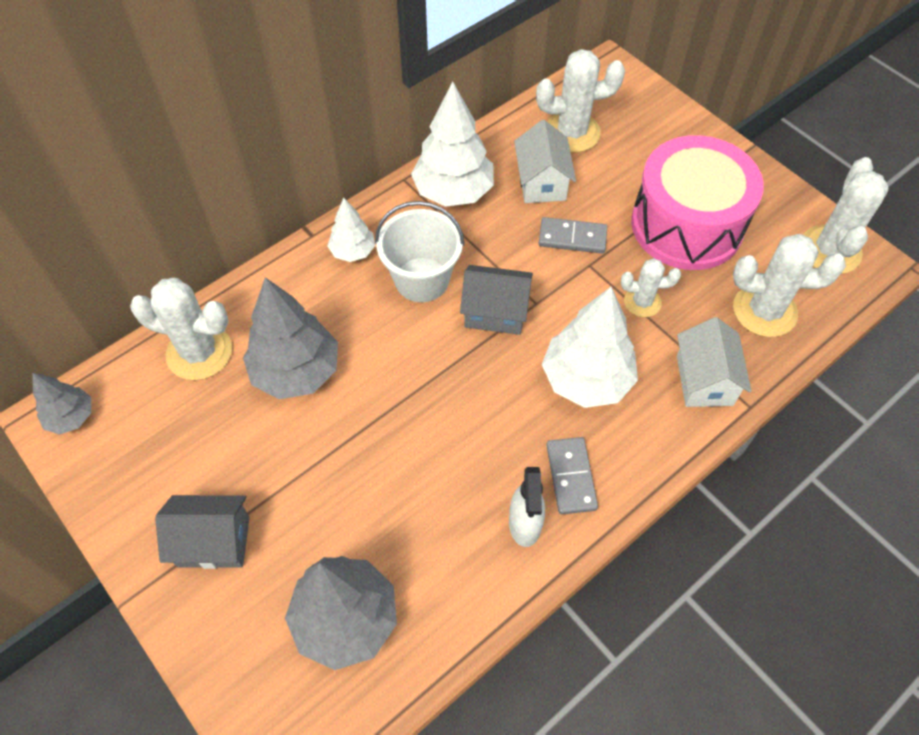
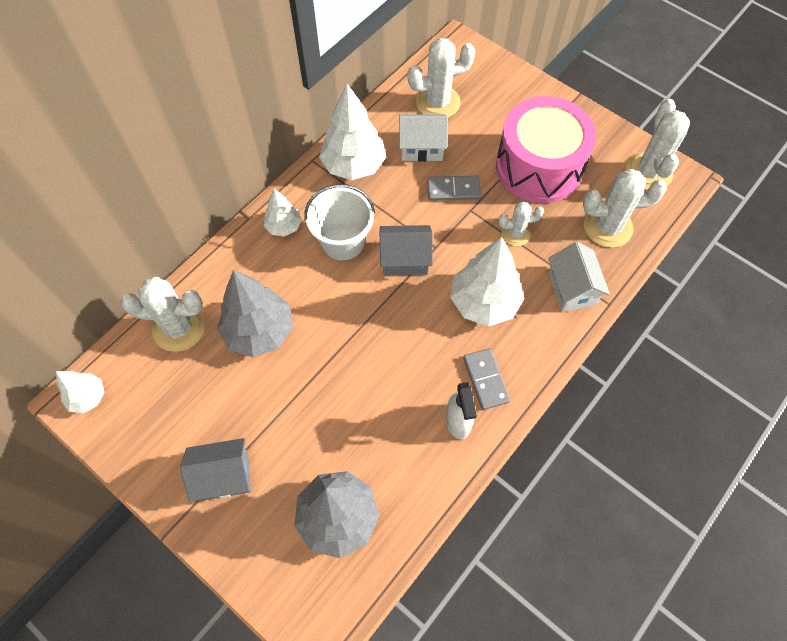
camera: 10 degrees left, 5 degrees up
(71, 417) = (87, 397): grey tree -> white tree
(542, 182) = (421, 147): white house -> white house turned 75 degrees counterclockwise

